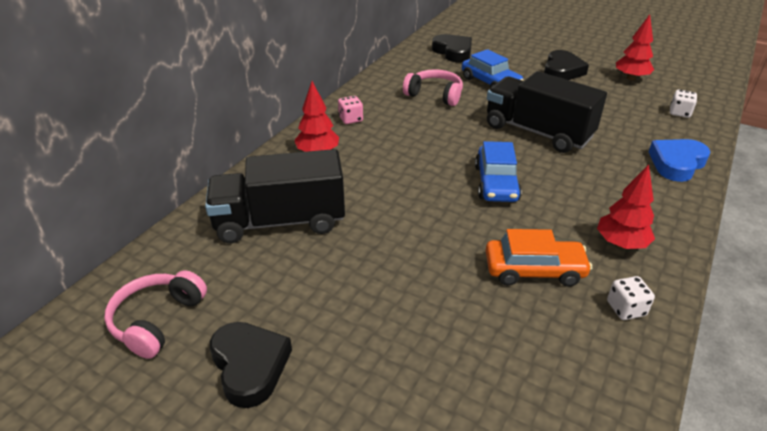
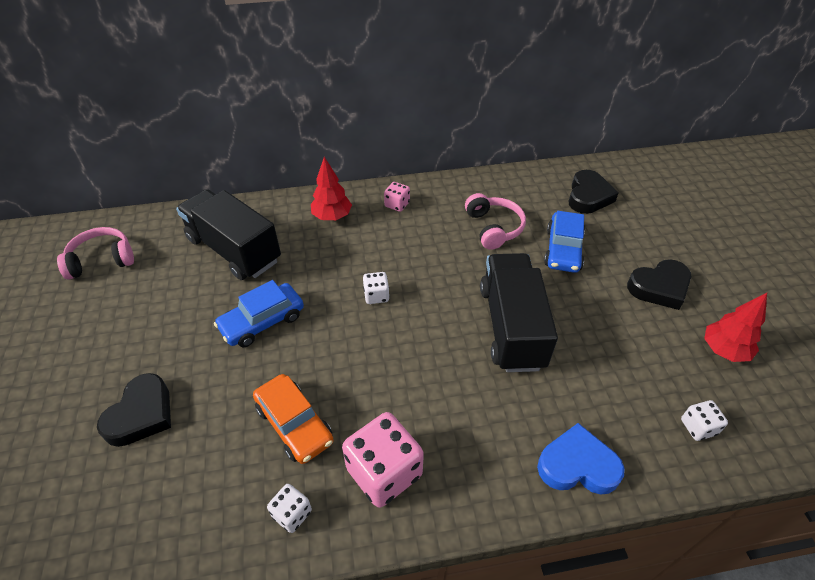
camera: 50 degrees right, 10 degrees up
(250, 366) = (89, 324): black heart -> black heart (141, 414)
(439, 171) = (376, 296): none -> white dice
(496, 183) = (395, 339): blue car -> blue car (262, 321)
(621, 244) = (384, 472): red tree -> pink dice

